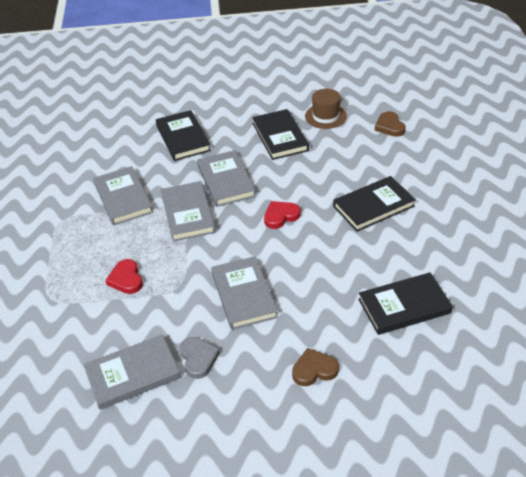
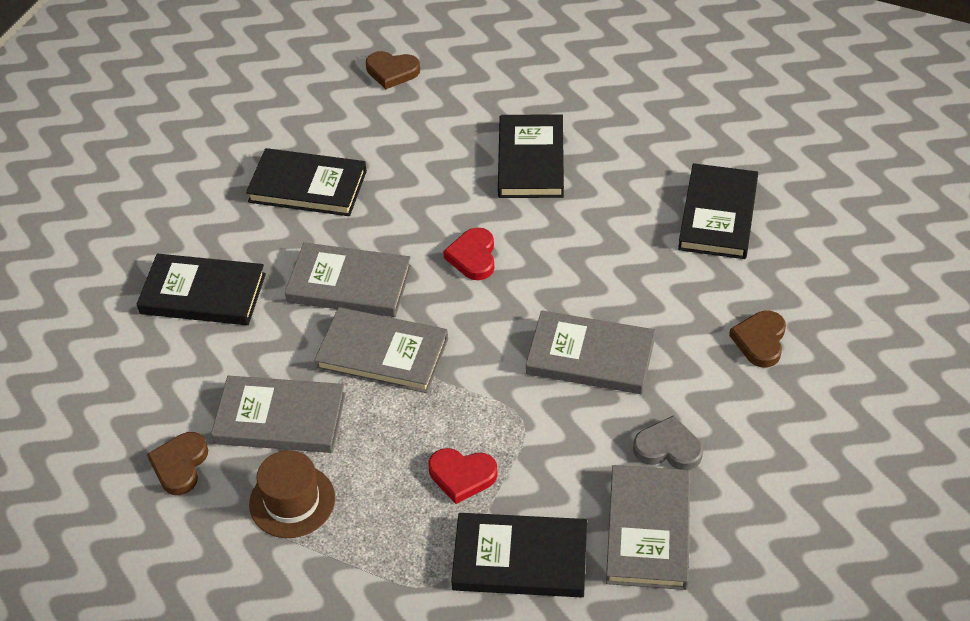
camera: 60 degrees left, 5 degrees up
(76, 180) = (180, 465): none -> brown heart
(84, 326) = (520, 559): none -> black book
(325, 116) = (308, 121): brown hat -> brown hat (292, 501)

